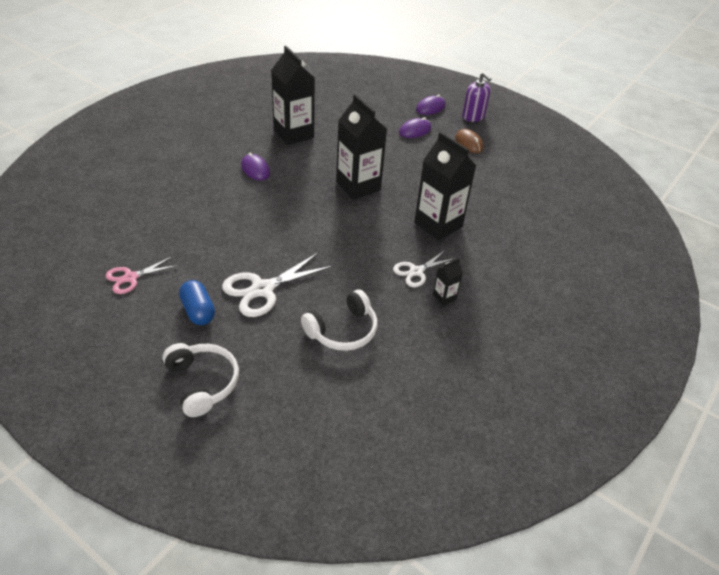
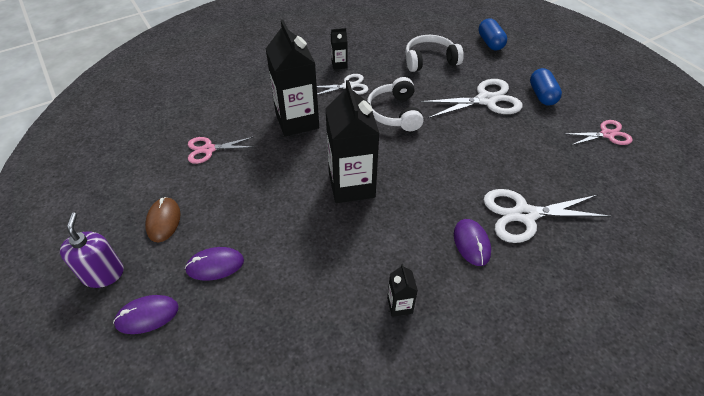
camera: 155 degrees left, 5 degrees up
(202, 383) = (537, 53): white headphones -> white headphones (395, 113)
(217, 193) = (524, 215): none -> white scissors
(271, 385) = (490, 43): none -> blue capsule
(293, 134) = (399, 305): black carton -> black carton, size x0.44
(487, 188) = (209, 149): none -> pink scissors

